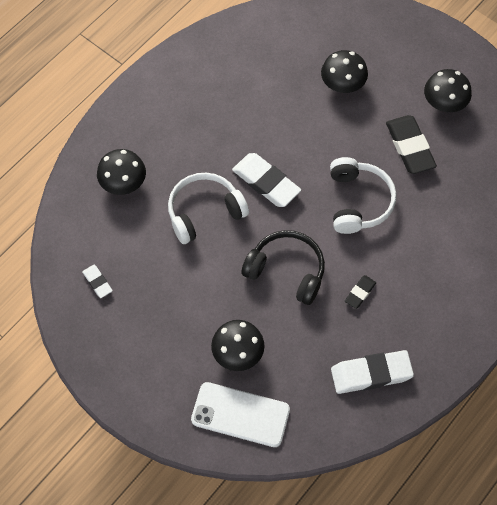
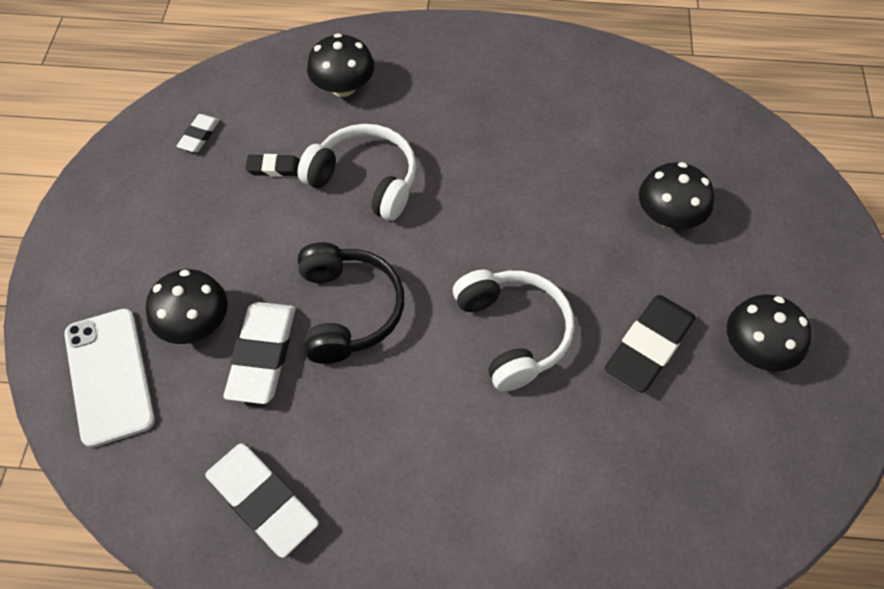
camera: 55 degrees right, 5 degrees down
(266, 182) = (456, 217): white eraser -> white eraser (263, 355)
(358, 201) = (513, 333): white headphones -> white headphones turned 75 degrees counterclockwise
(360, 293) = (377, 415): black eraser -> black eraser (274, 168)

